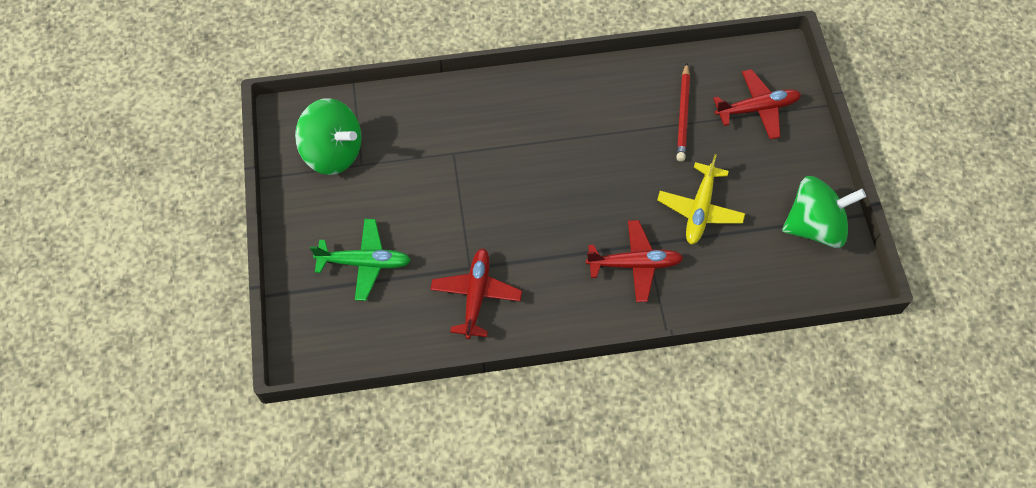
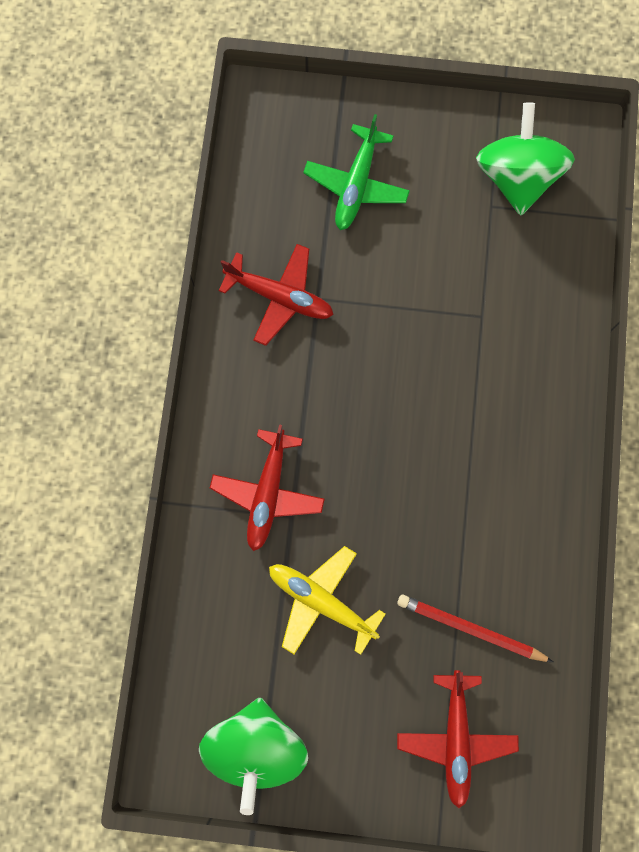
camera: 105 degrees right, 15 degrees up
(333, 152) = (516, 177): green spinning top -> green spinning top turned 135 degrees clockwise

